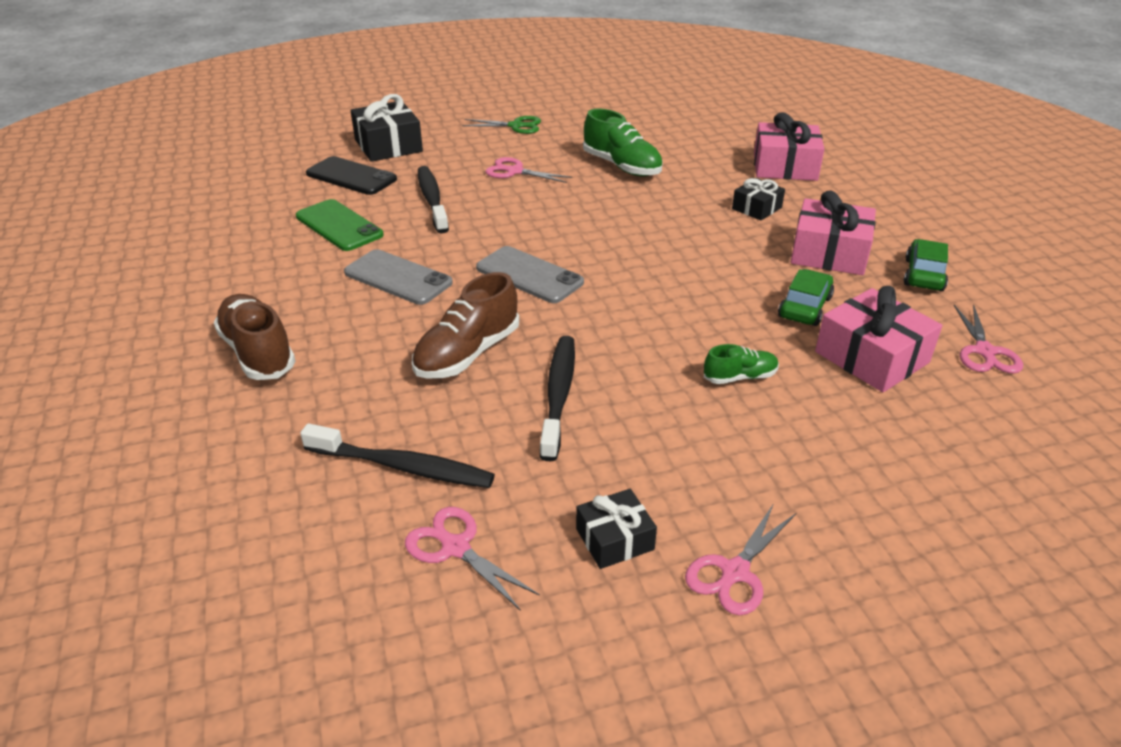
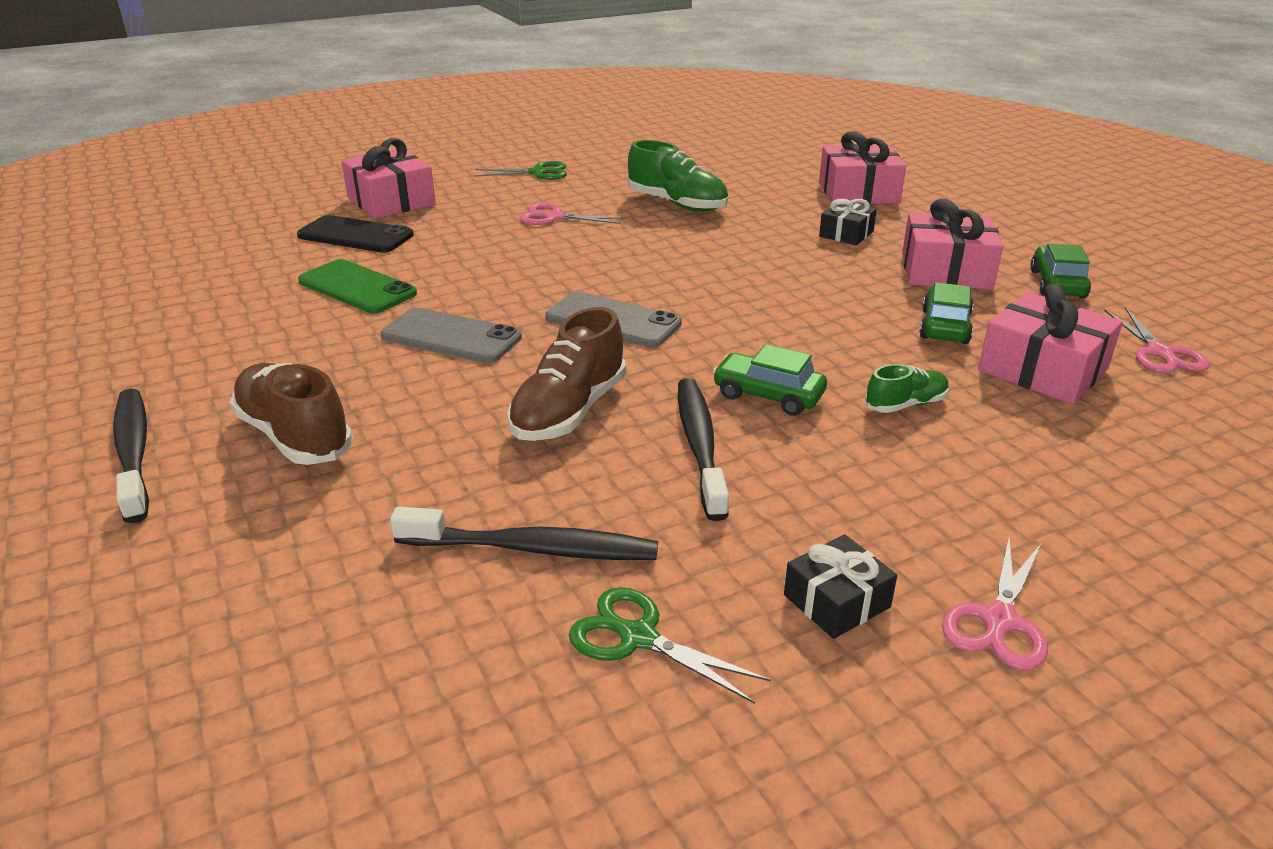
camera: 10 degrees left, 5 degrees down
(388, 146) = (391, 201): black gift -> pink gift
(432, 200) = (465, 252): black toothbrush -> black toothbrush (134, 453)
(455, 547) = (637, 637): pink scissors -> green scissors
(629, 357) = (768, 395): none -> green car

